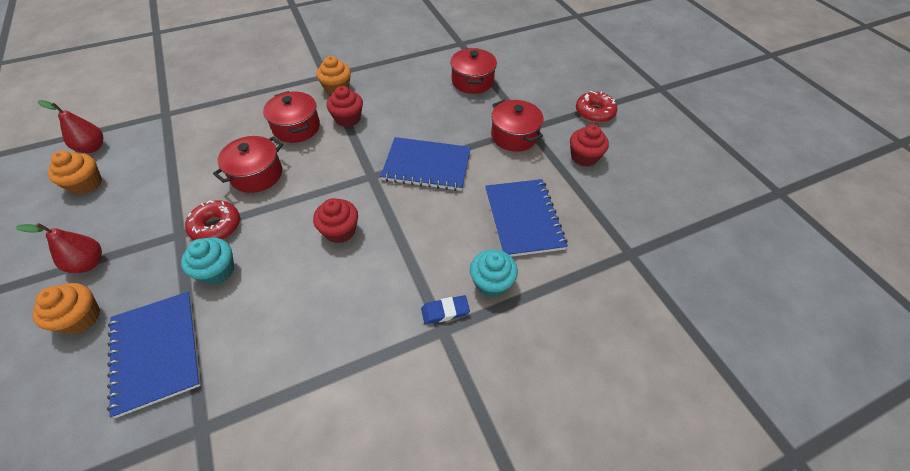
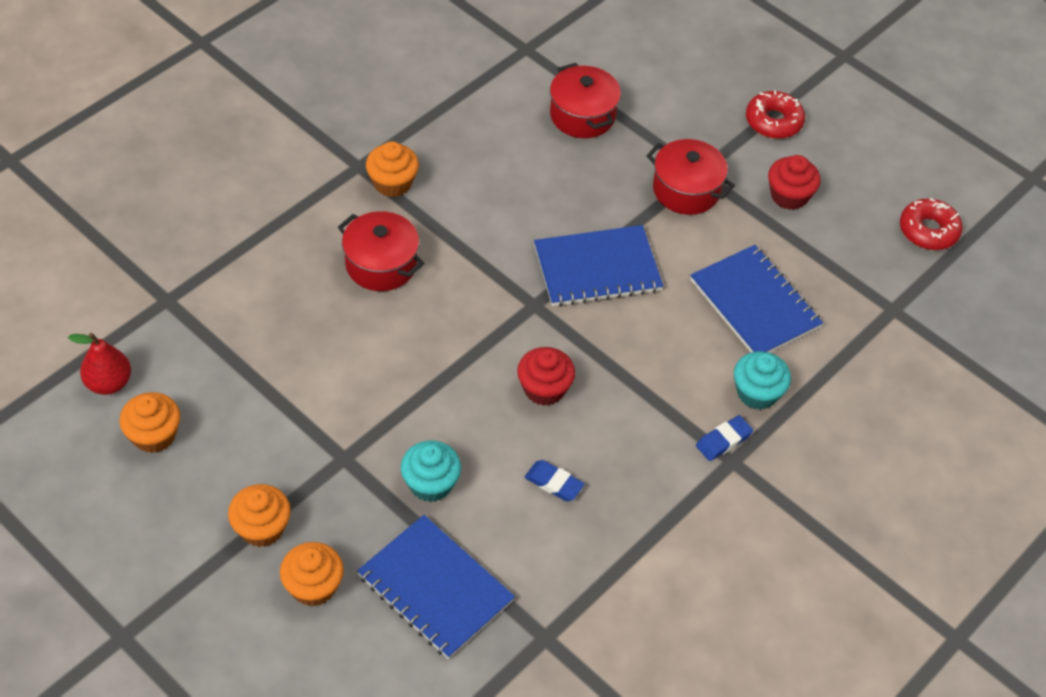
camera: 25 degrees left, 0 degrees up
(89, 263) = (262, 528): red pear -> orange cupcake
(216, 226) = (384, 433): red donut -> red donut (928, 231)
(256, 174) = (380, 350): red pot -> none
(299, 300) = (554, 483): none -> blue eraser
(348, 118) = (444, 229): red cupcake -> none

